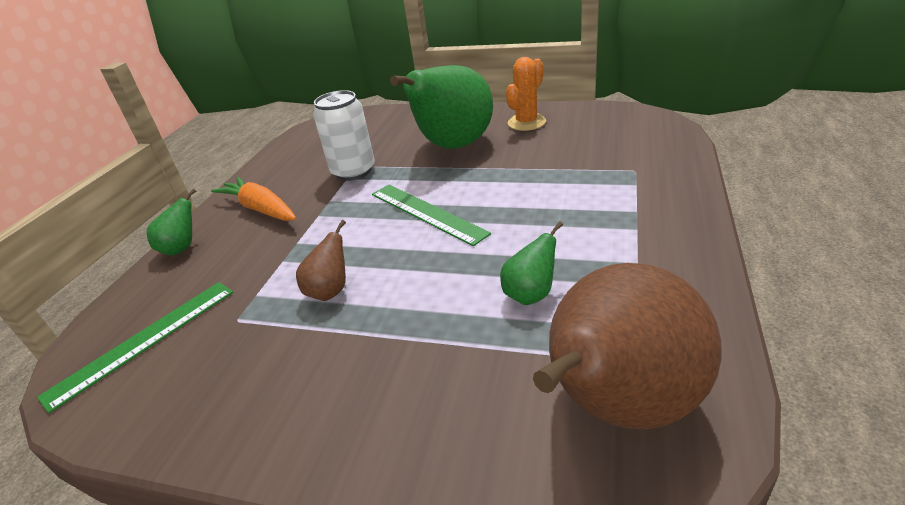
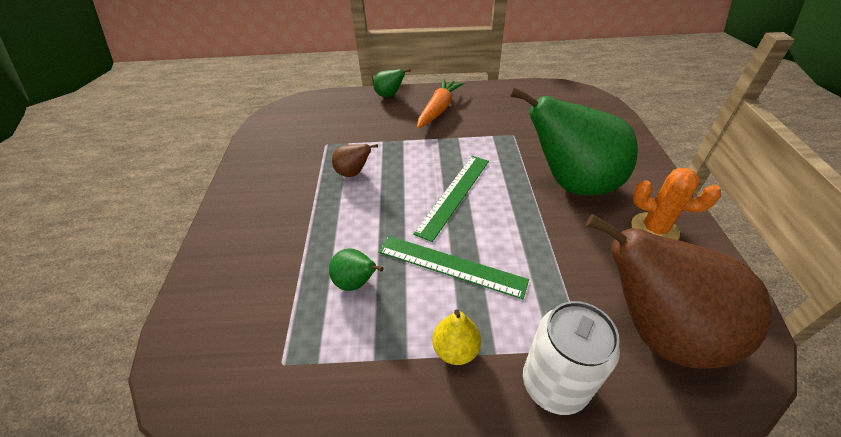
camera: 70 degrees right, 10 degrees up
(144, 341) = (309, 118): green ruler -> green ruler (451, 266)
(353, 171) = (503, 135): white can -> white can (554, 384)
(617, 405) = (242, 352): brown pear -> brown pear (657, 330)
(630, 232) = (456, 349): none -> yellow pear

